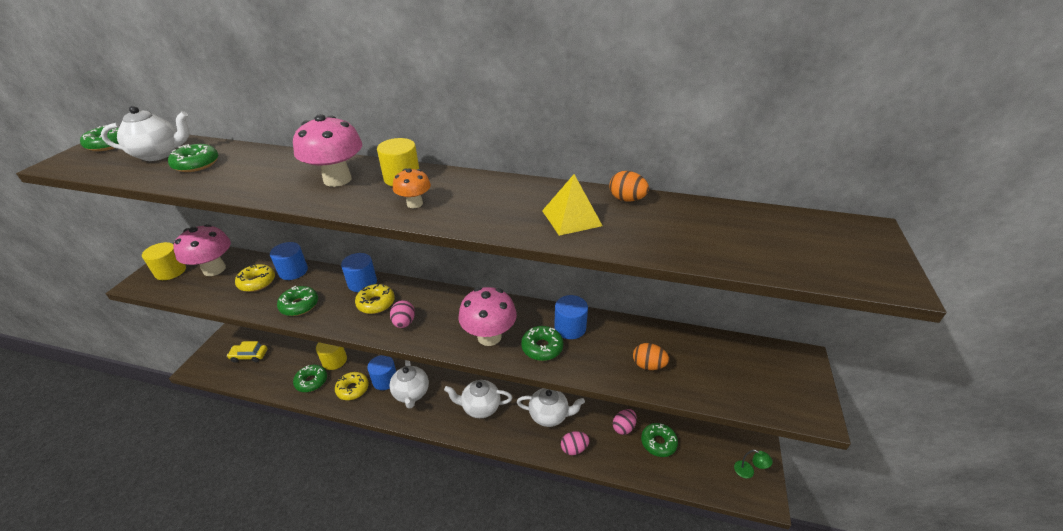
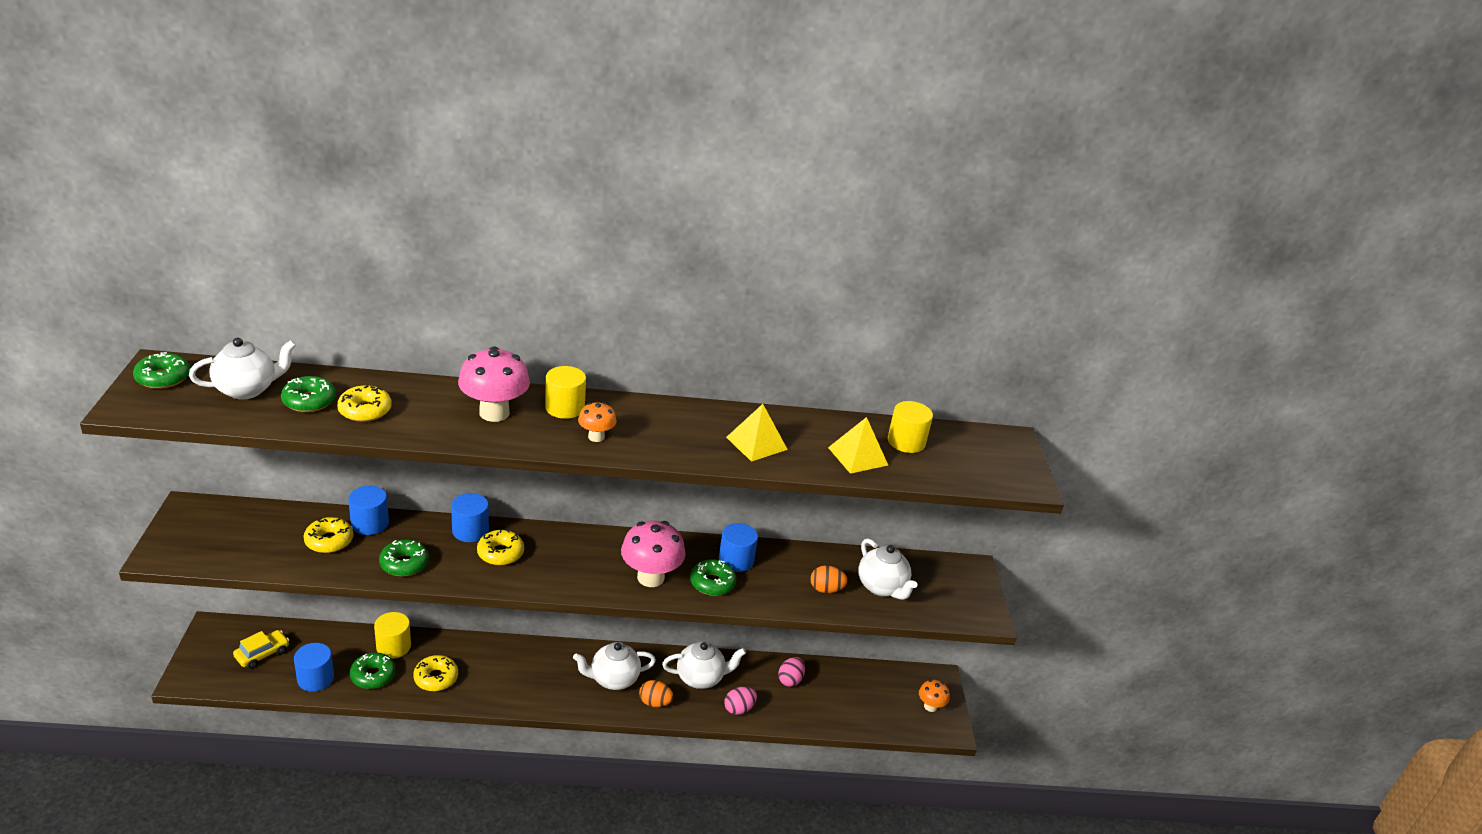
camera: 20 degrees left, 5 degrees down
(170, 271) = (194, 537): yellow cylinder -> yellow cylinder (906, 442)
(214, 269) = (256, 529): pink mushroom -> none
(233, 173) = (365, 410): none -> yellow donut
(249, 356) = (262, 654): yellow car -> yellow car turned 150 degrees clockwise
(385, 380) = (476, 662): blue cylinder -> blue cylinder (315, 678)
(404, 323) = (546, 572): pink egg -> none
(411, 394) = (518, 674): white teapot -> white teapot (882, 587)
(626, 199) = (801, 421): orange egg -> orange egg (655, 703)
(658, 442) = (832, 691): green donut -> none
(679, 237) = (858, 456): none -> yellow pyramid
(748, 471) = (930, 706): green lamp -> orange mushroom

